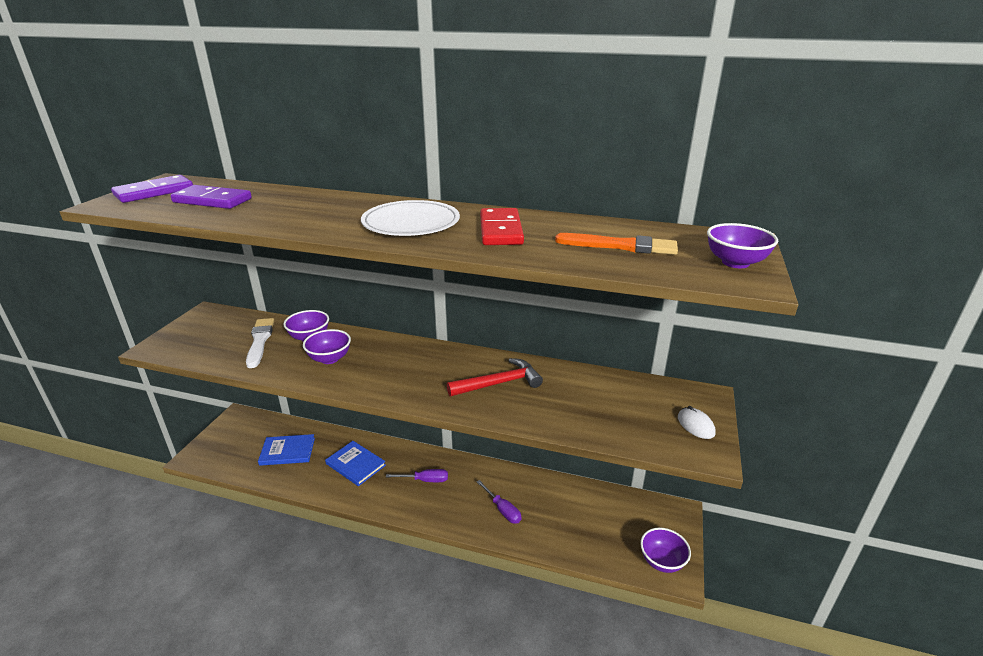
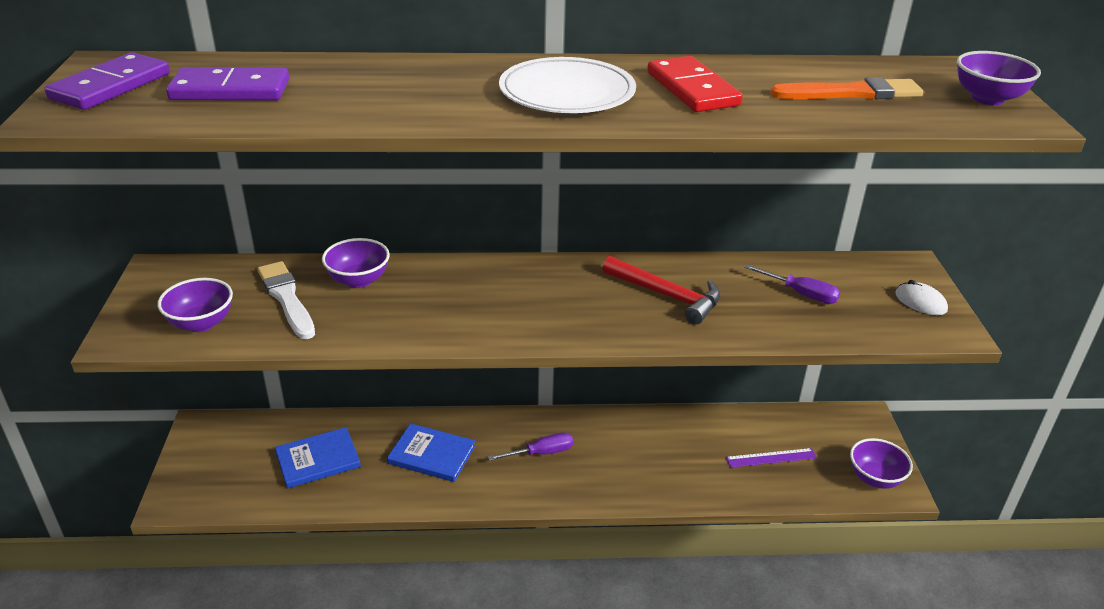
camera: 20 degrees left, 5 degrees up
(329, 359) = (414, 305): purple bowl -> purple bowl (201, 323)
(499, 383) = (667, 296): red hammer -> red hammer turned 75 degrees clockwise
(502, 510) = (662, 466): purple screwdriver -> purple screwdriver (801, 294)
(586, 524) = (771, 458): none -> purple ruler

